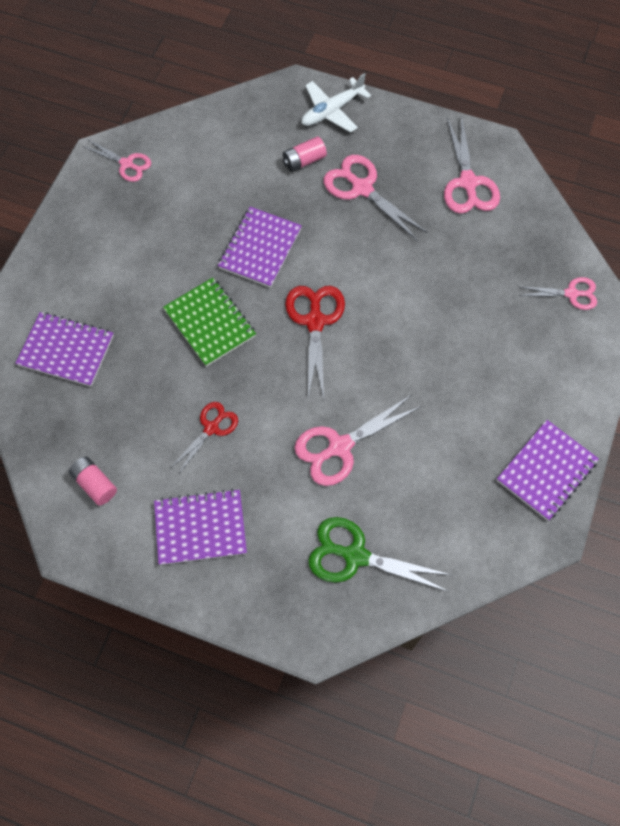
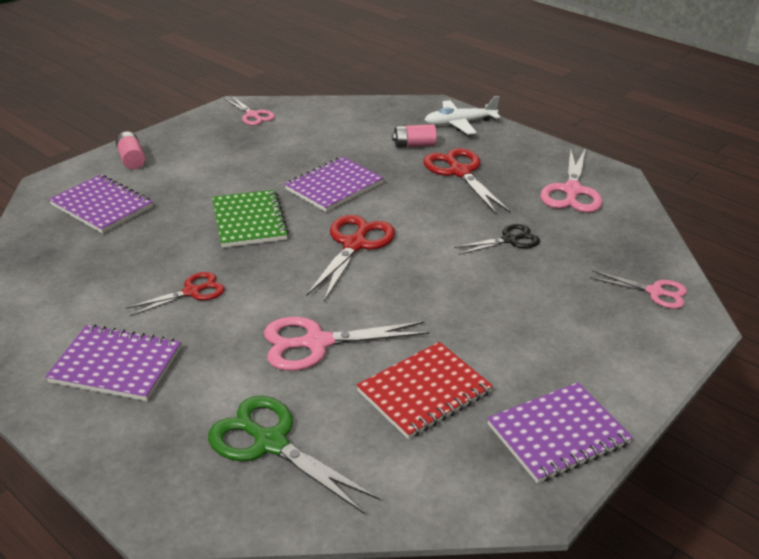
camera: 20 degrees right, 30 degrees down
(95, 484) = (42, 301): pink battery -> pink battery (132, 159)
(362, 188) = (460, 172): pink scissors -> red scissors
(439, 269) = (510, 240): none -> black scissors
(440, 466) = (424, 392): none -> red notebook

